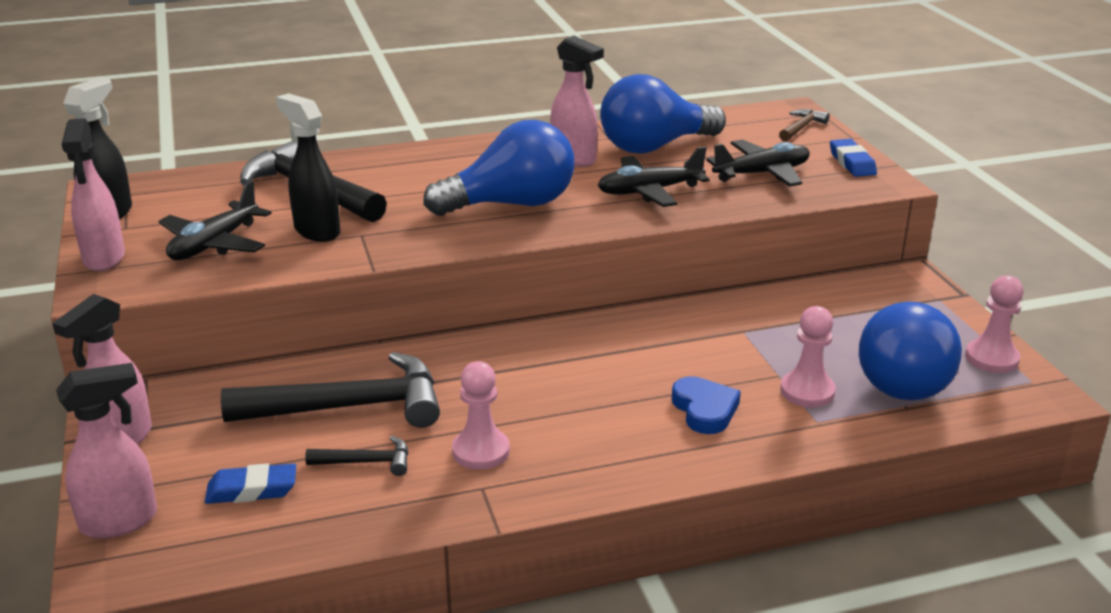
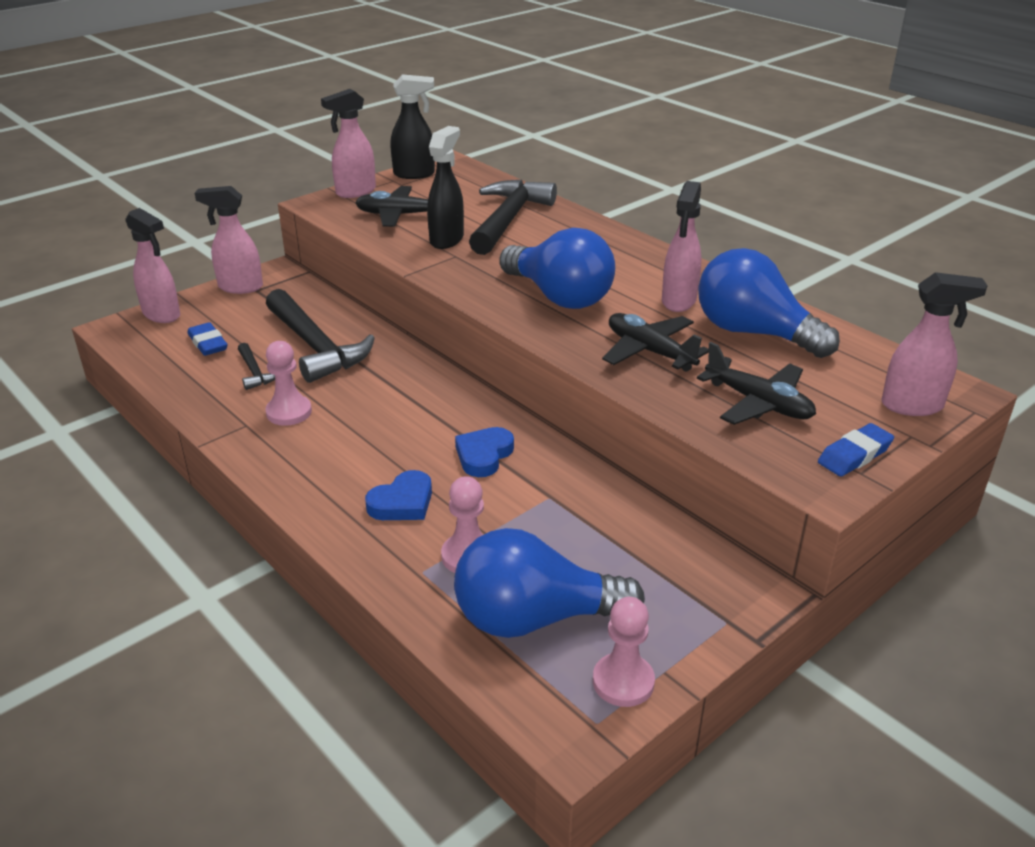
camera: 65 degrees right, 5 degrees up
(656, 348) = (484, 455): none -> blue heart
(801, 128) = (913, 406): brown hammer -> pink spray bottle

